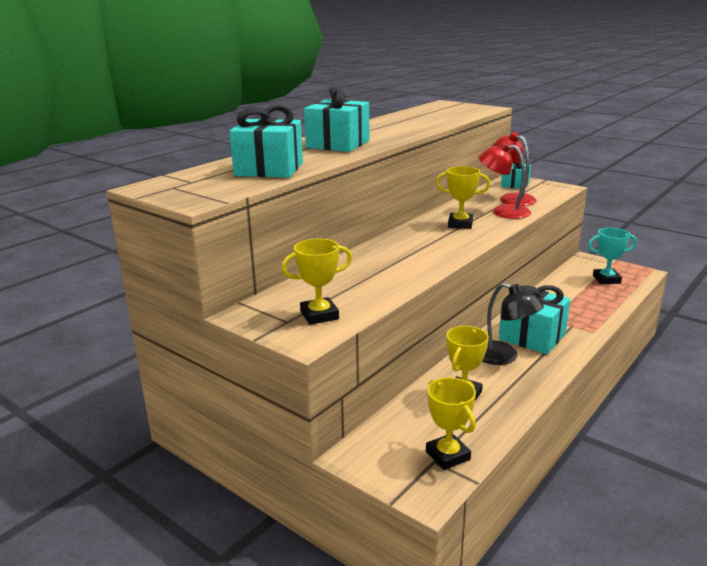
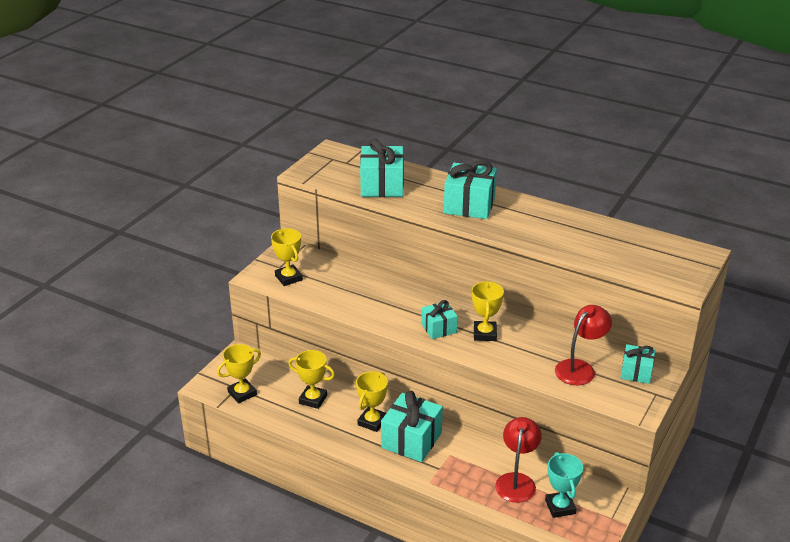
camera: 80 degrees right, 10 degrees up
(449, 241) = (439, 328): none -> turquoise gift
(503, 211) = (532, 361): red lamp -> red lamp (517, 481)
(504, 357) = (372, 422): black lamp -> yellow trophy

